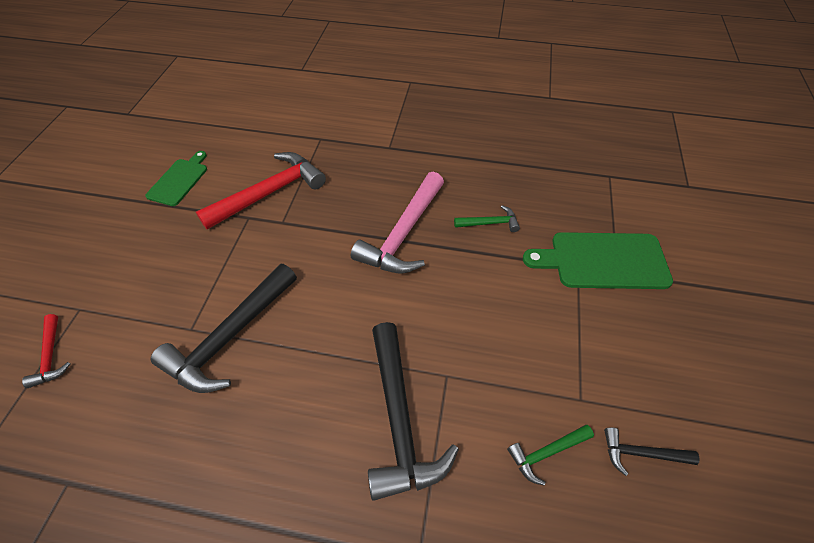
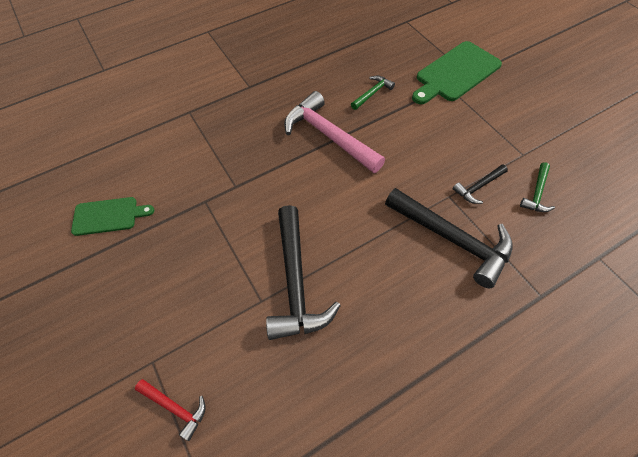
camera: 40 degrees left, 5 degrees up
(179, 180) = (108, 216): green cutting board -> green cutting board turned 105 degrees clockwise
(270, 192) = (199, 173): red hammer -> none
(403, 234) = (328, 136): pink hammer -> pink hammer turned 150 degrees clockwise
(641, 453) = (573, 158): black hammer -> black hammer (478, 187)

